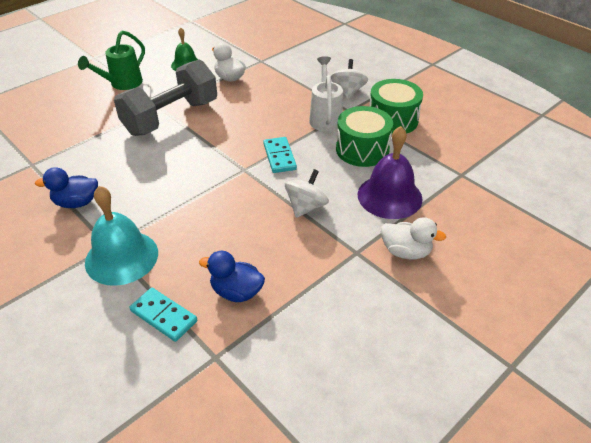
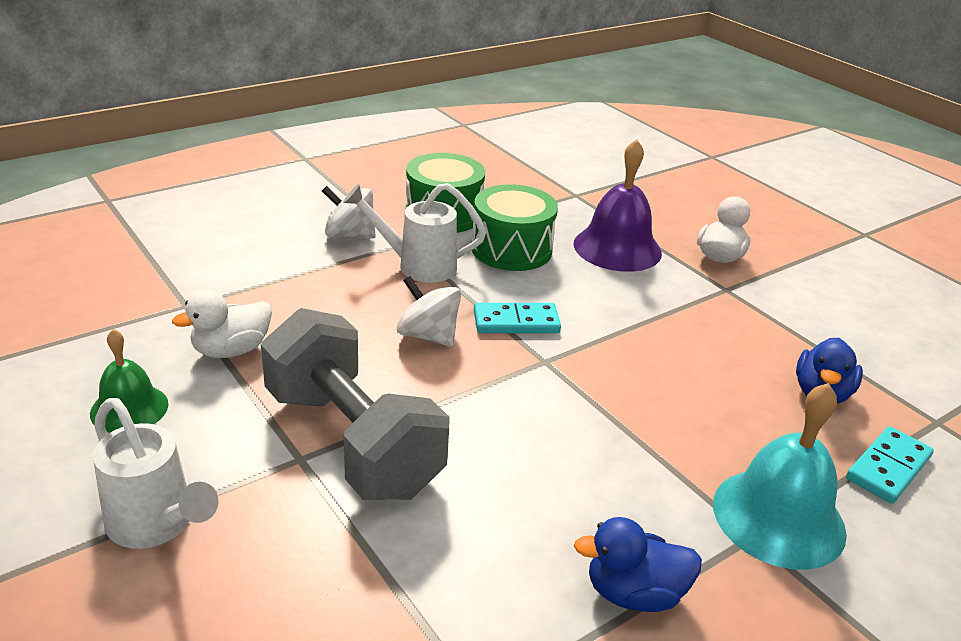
camera: 85 degrees left, 10 degrees down
(76, 202) = (634, 593): blue duck -> blue duck turned 90 degrees clockwise
(122, 84) = (156, 525): green watering can -> white watering can
(306, 207) = (640, 314): white spinning top -> white spinning top (428, 335)

